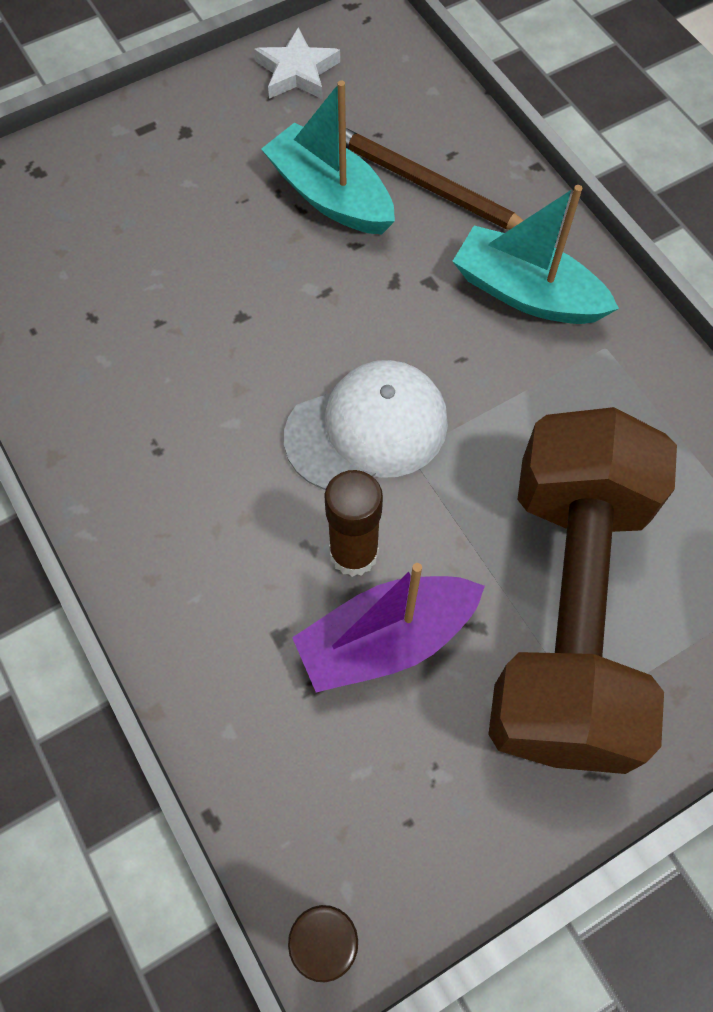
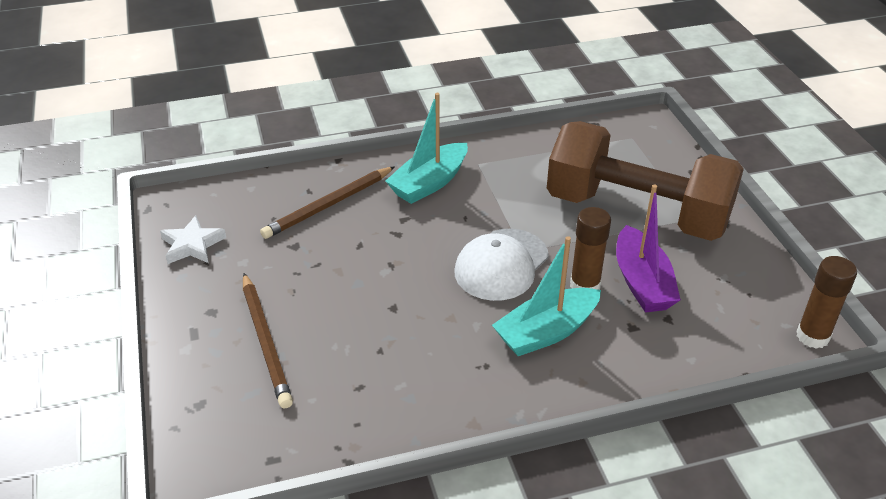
camera: 75 degrees left, 25 degrees down
(146, 200) = (266, 341): none -> brown pencil
(330, 196) = (313, 248): turquoise boat -> turquoise boat (546, 332)
(367, 429) = (501, 265): white cap -> white cap turned 135 degrees counterclockwise

